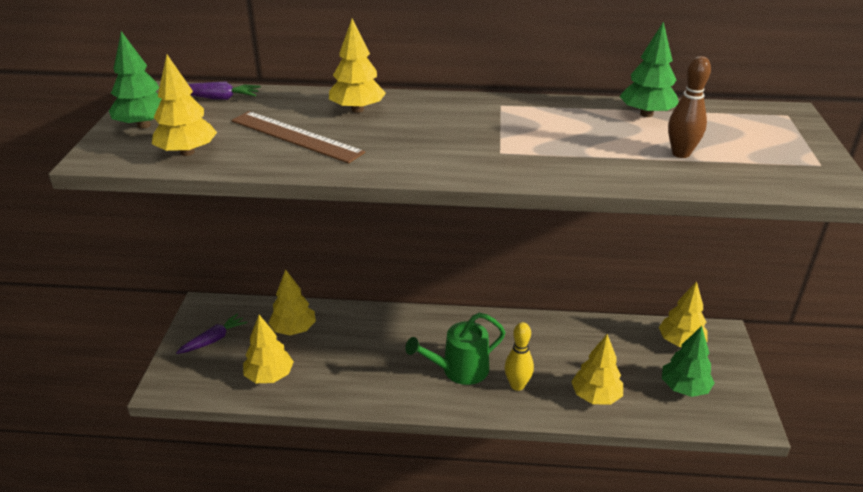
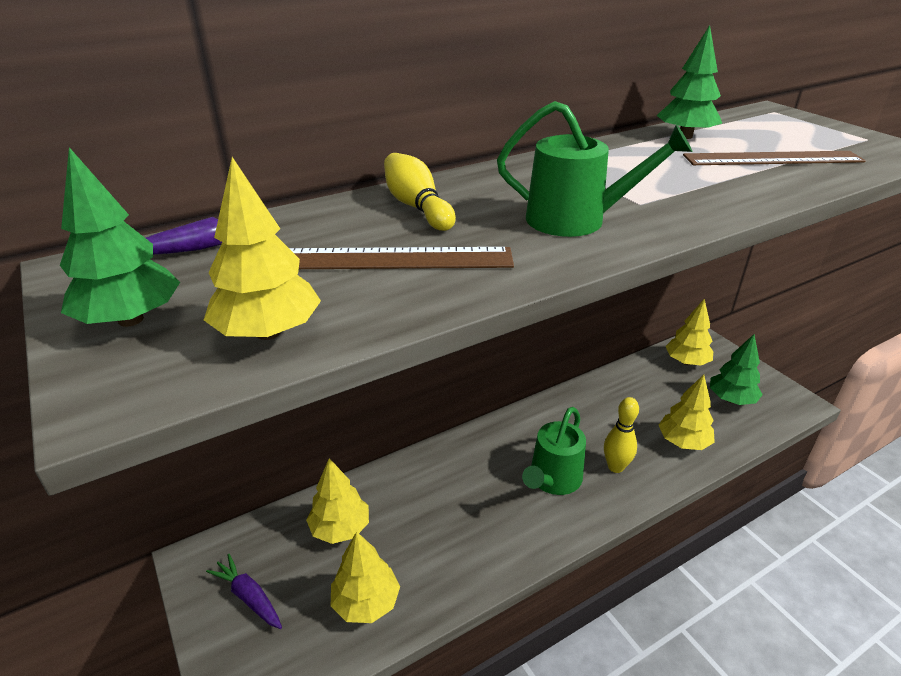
camera: 35 degrees left, 0 degrees up
(213, 340) = (249, 597): purple carrot -> purple carrot turned 60 degrees counterclockwise
(357, 109) = (417, 207): yellow tree -> yellow bowling pin
(436, 149) = (576, 220): none -> green watering can
(681, 153) = (772, 159): brown bowling pin -> brown ruler

